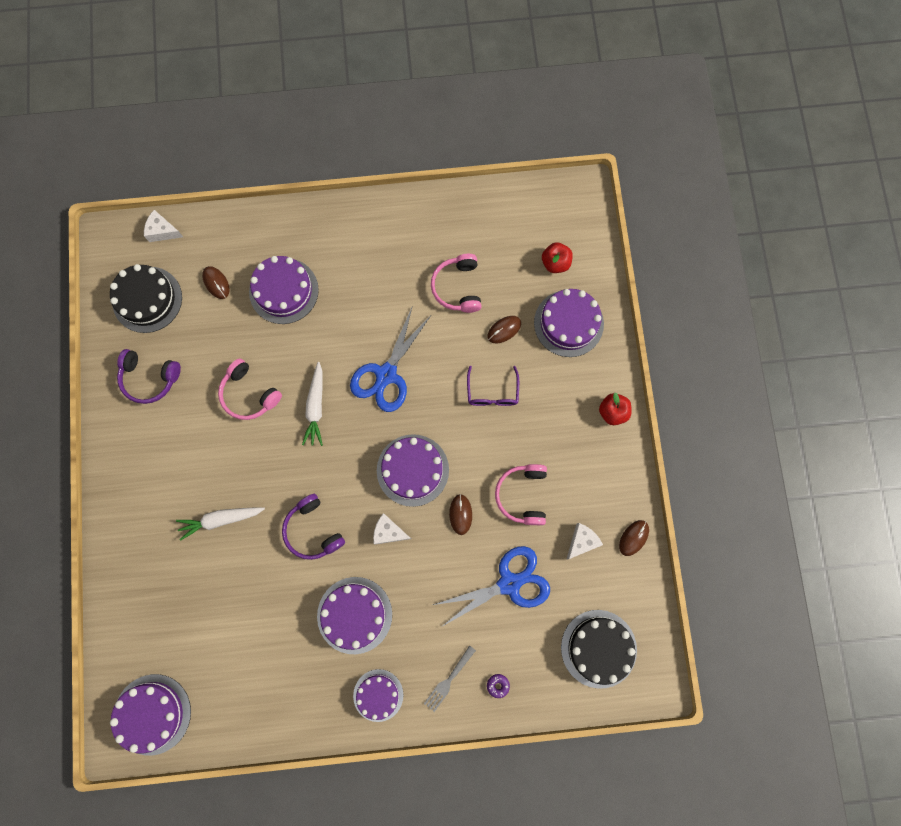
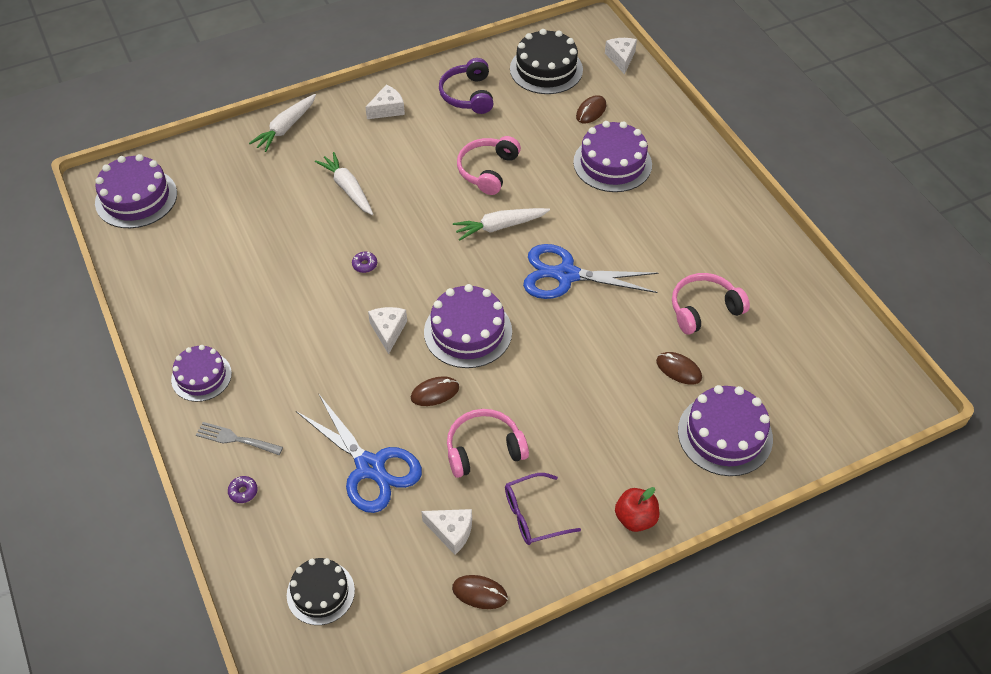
camera: 70 degrees right, 25 degrees down
(120, 554) = (286, 128): none -> white carrot
(136, 455) = (387, 109): none -> white cheese
(313, 530) = (365, 265): purple headphones -> purple donut
(354, 615) = (284, 328): purple cake -> none
(492, 393) = (595, 381): purple glasses -> purple glasses (533, 515)
(555, 263) = (793, 397): red apple -> none
(598, 648) = (320, 592): black cake -> black cake, size x0.65

